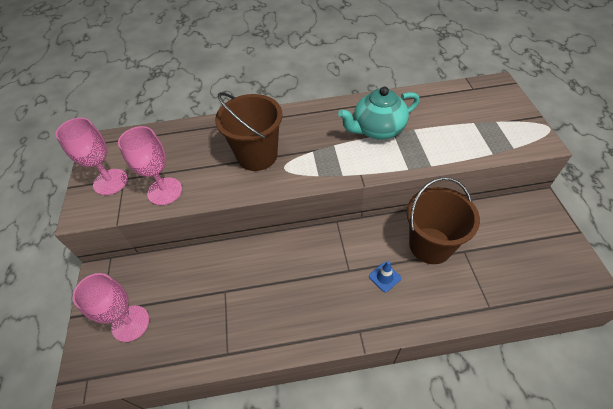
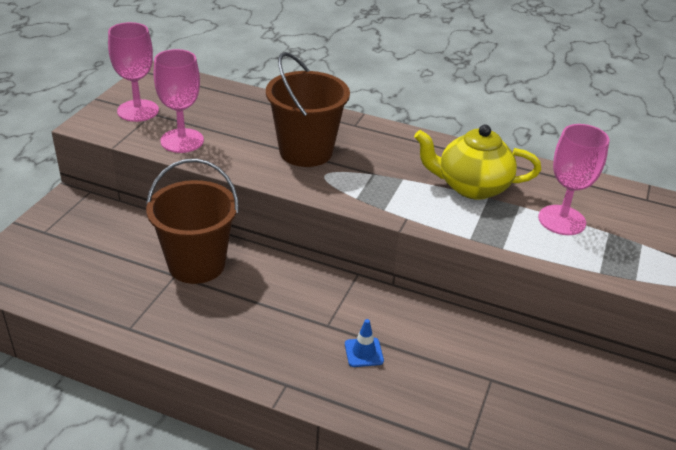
camera: 25 degrees right, 15 degrees down
(130, 323) = (61, 254): pink goblet -> pink goblet (561, 220)
(377, 129) = (471, 187): turquoise teapot -> yellow teapot
(430, 245) = (452, 352): brown bucket -> brown bucket (196, 264)

